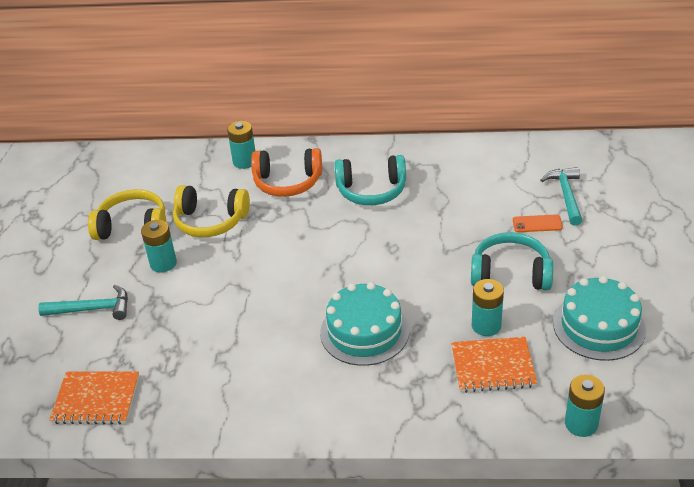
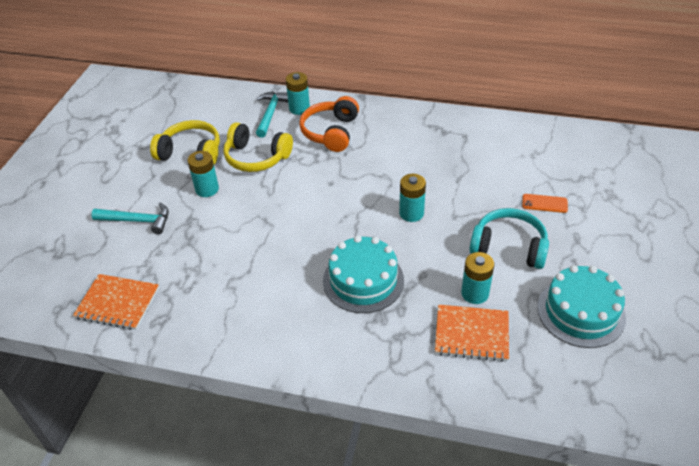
camera: 10 degrees right, 5 degrees up
(287, 182) = (331, 132): orange headphones -> orange headphones turned 90 degrees clockwise
(371, 190) = (402, 150): turquoise headphones -> none
(566, 195) = (577, 180): turquoise hammer -> turquoise hammer (270, 113)
(581, 424) = (542, 406): turquoise battery -> turquoise battery (411, 213)

